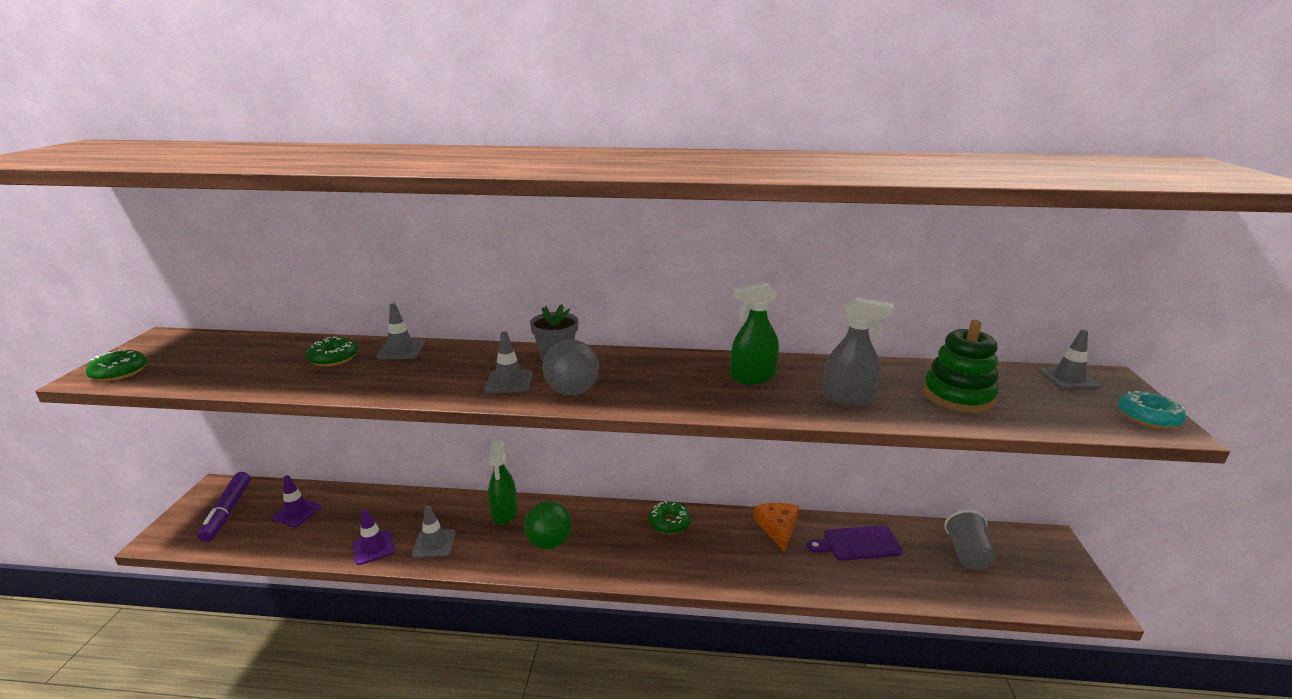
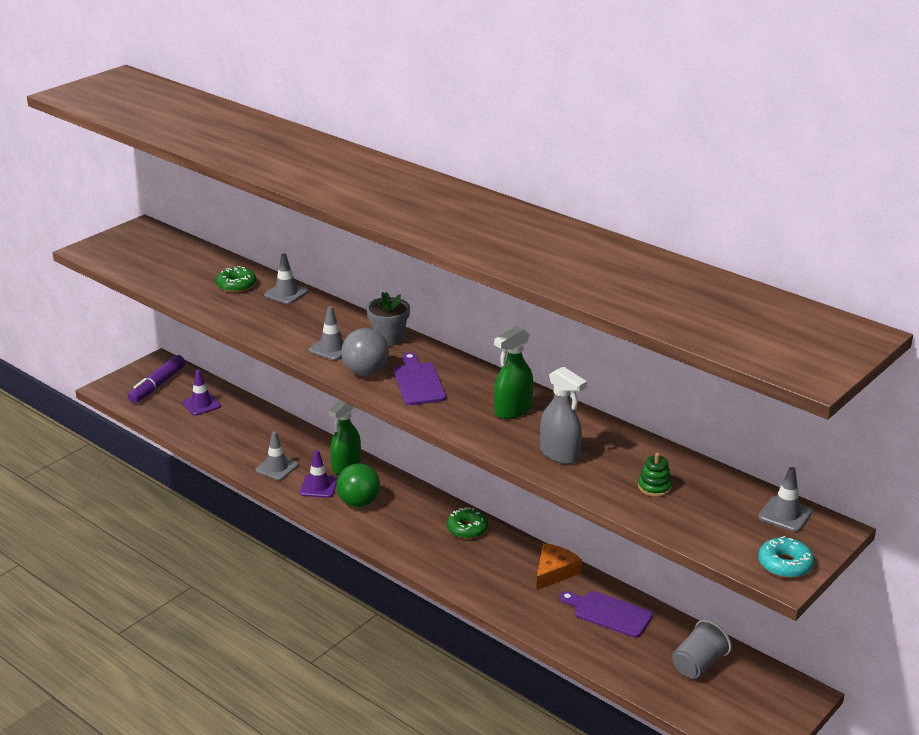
camera: 35 degrees right, 5 degrees up
(119, 372) = (103, 252): green donut -> none
(373, 547) = (234, 453): purple traffic cone -> purple traffic cone (318, 486)
(635, 383) = (418, 382): none -> purple cutting board
(752, 377) = (513, 410): green spray bottle -> green spray bottle turned 60 degrees counterclockwise
(958, 396) = (654, 487): green stacking toy -> green stacking toy, size x0.52

